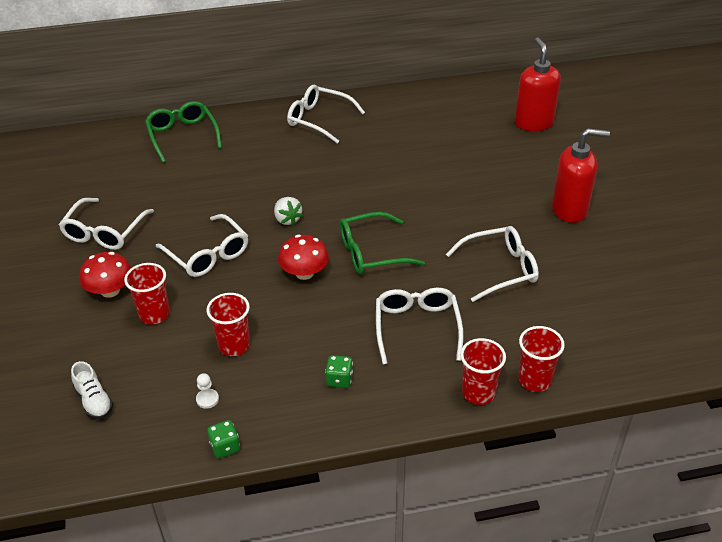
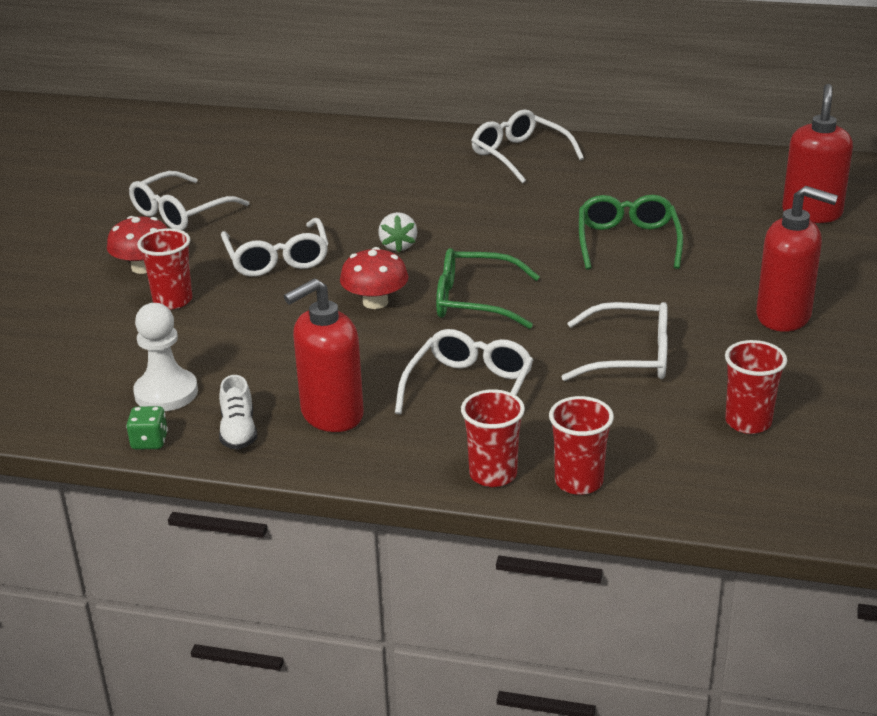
camera: 25 degrees right, 10 degrees down
(94, 401) = (47, 362): white shoe -> white shoe (238, 431)
(182, 136) = (340, 140): green glasses -> green glasses (627, 242)
(207, 399) = (166, 393): white pawn -> white pawn, size x2.15
(234, 345) = (236, 351): red cup -> red cup (748, 422)
(339, 379) = (331, 415): green dice -> red soap dispenser

